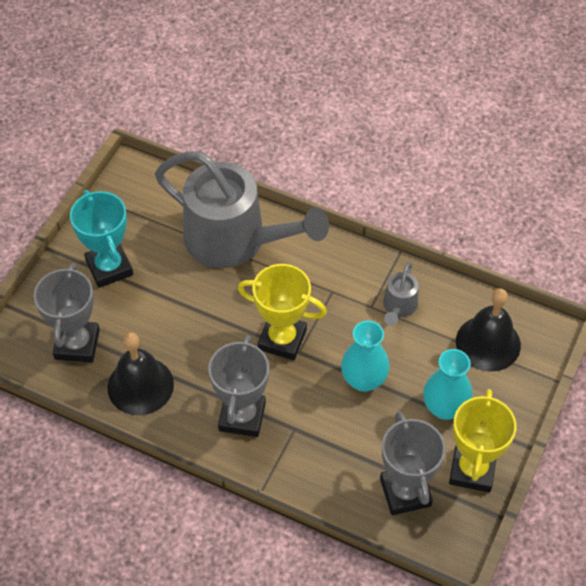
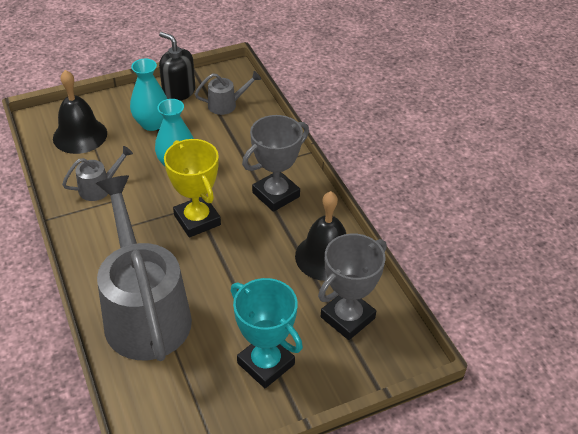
camera: 140 degrees left, 10 degrees down
(109, 267) = (266, 364): turquoise trophy -> turquoise trophy turned 60 degrees counterclockwise
(405, 492) = (227, 104): grey trophy -> grey watering can
(472, 470) = (179, 92): yellow trophy -> black soap dispenser

